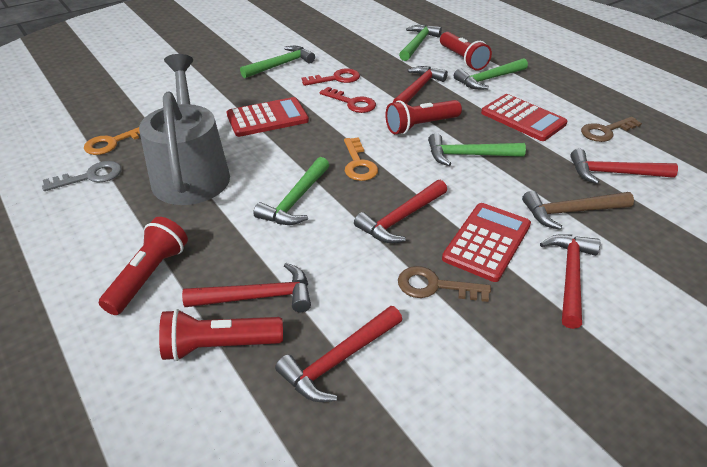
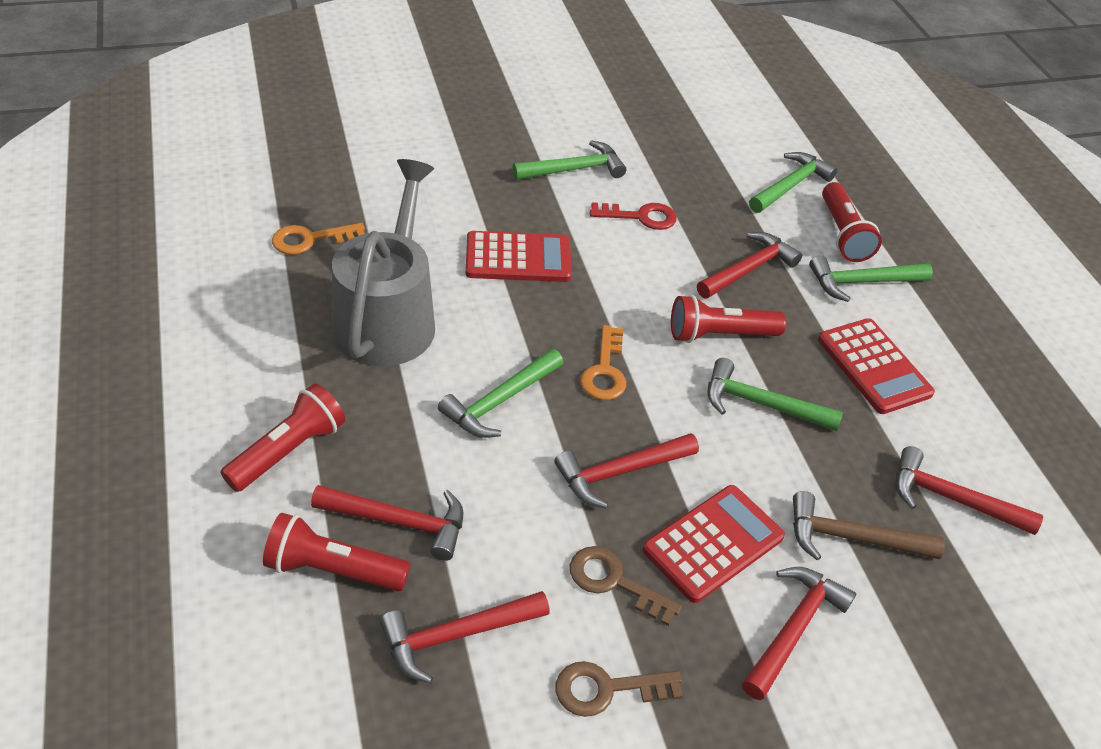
camera: 15 degrees right, 5 degrees up
(90, 177) = (267, 285): grey key -> none
(352, 103) = (643, 266): red key -> none
(605, 131) = (984, 426): brown key -> brown key (607, 689)

